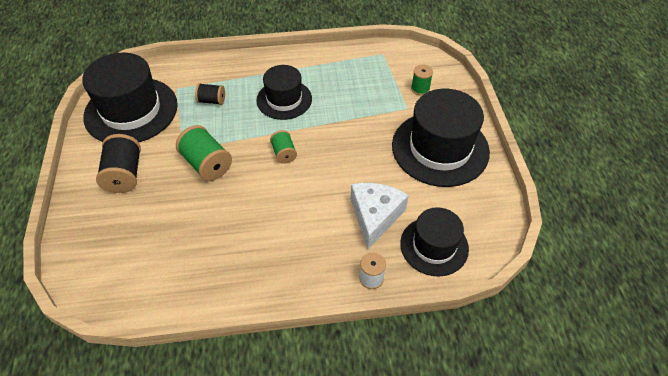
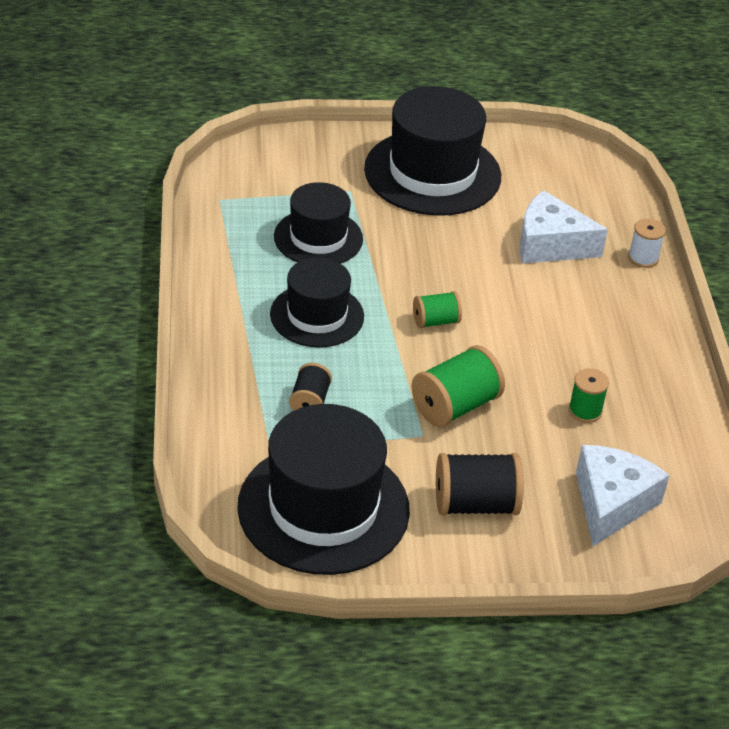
camera: 90 degrees left, 10 degrees down
(115, 244) = (611, 503): none -> white cheese
(420, 89) = (310, 173): green spool -> green spool (585, 411)
(434, 246) = (593, 202): black hat -> black hat (318, 238)

